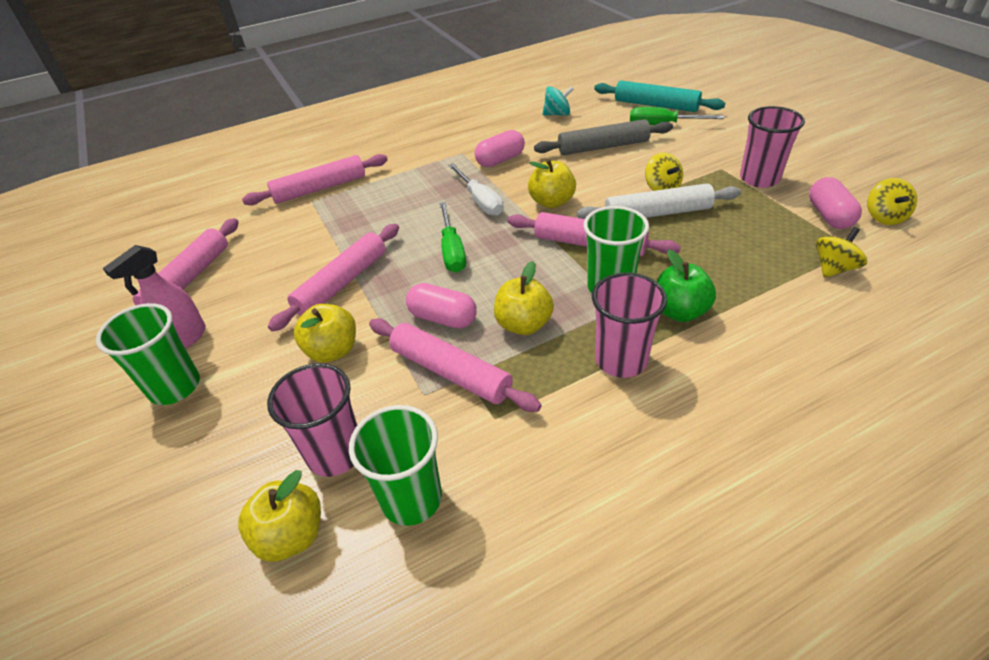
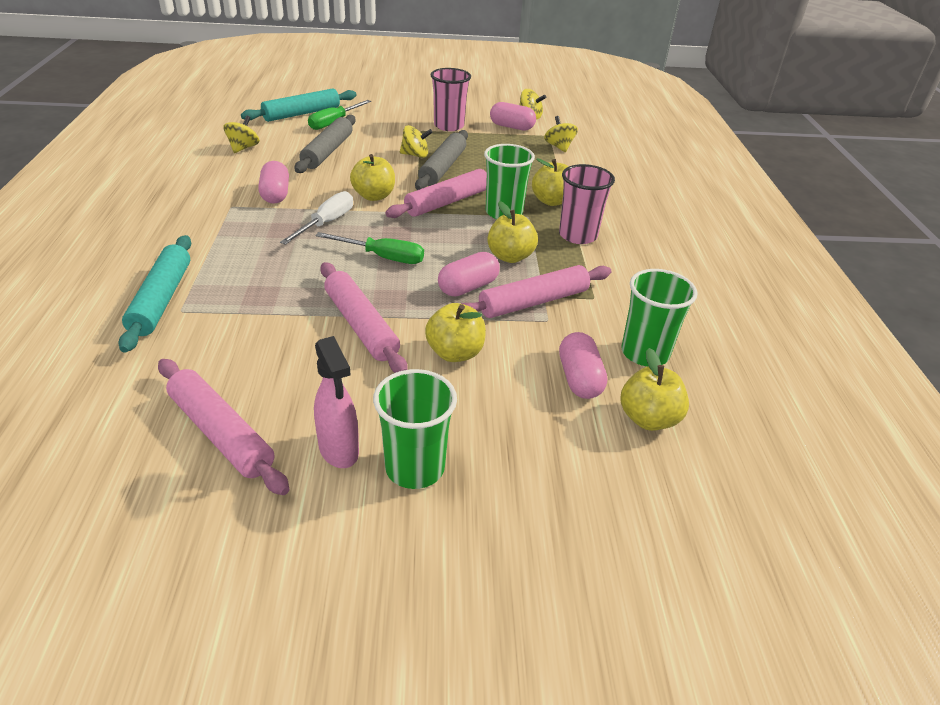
camera: 70 degrees left, 5 degrees down
(320, 188) = (161, 299): pink rolling pin -> turquoise rolling pin
(335, 453) = (579, 379): pink cup -> pink capsule
(480, 201) = (326, 223): white screwdriver -> white screwdriver turned 60 degrees counterclockwise
(557, 114) = (243, 148): turquoise spinning top -> yellow spinning top
(657, 213) = (442, 168): white rolling pin -> grey rolling pin
(679, 311) = (551, 201): green apple -> yellow apple

